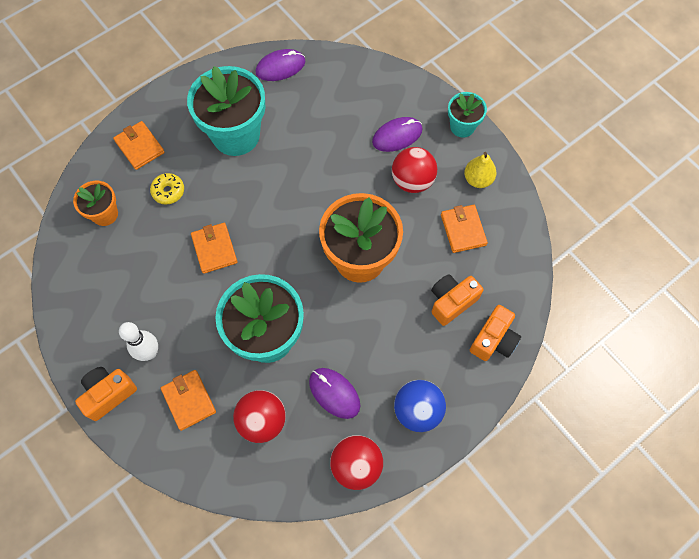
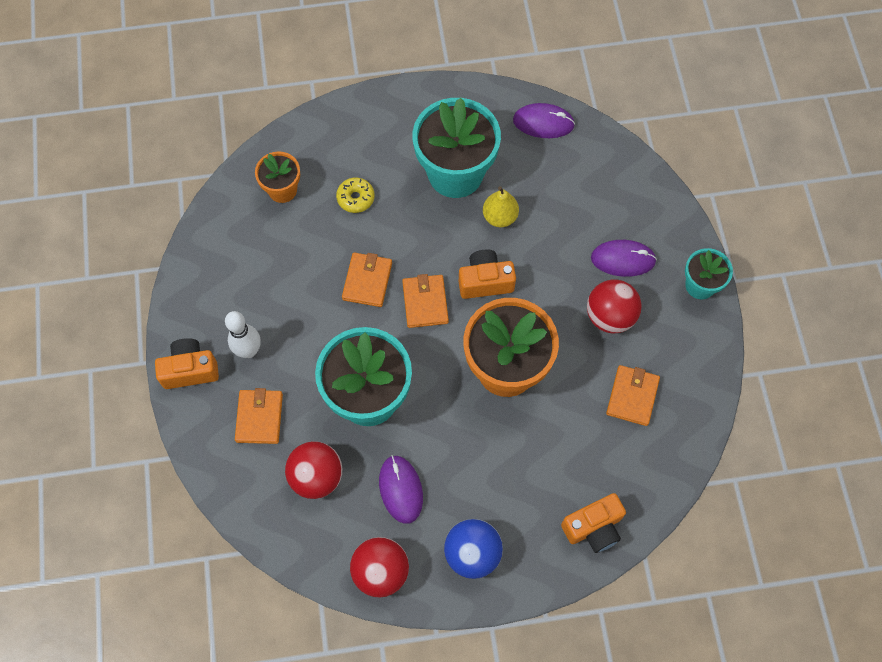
camera: 30 degrees right, 0 degrees up
(140, 147) = (353, 137): orange wallet -> orange wallet (425, 302)
(451, 302) = (573, 464): orange camera -> orange camera (485, 281)
(478, 179) = (681, 351): yellow pear -> yellow pear (500, 217)

